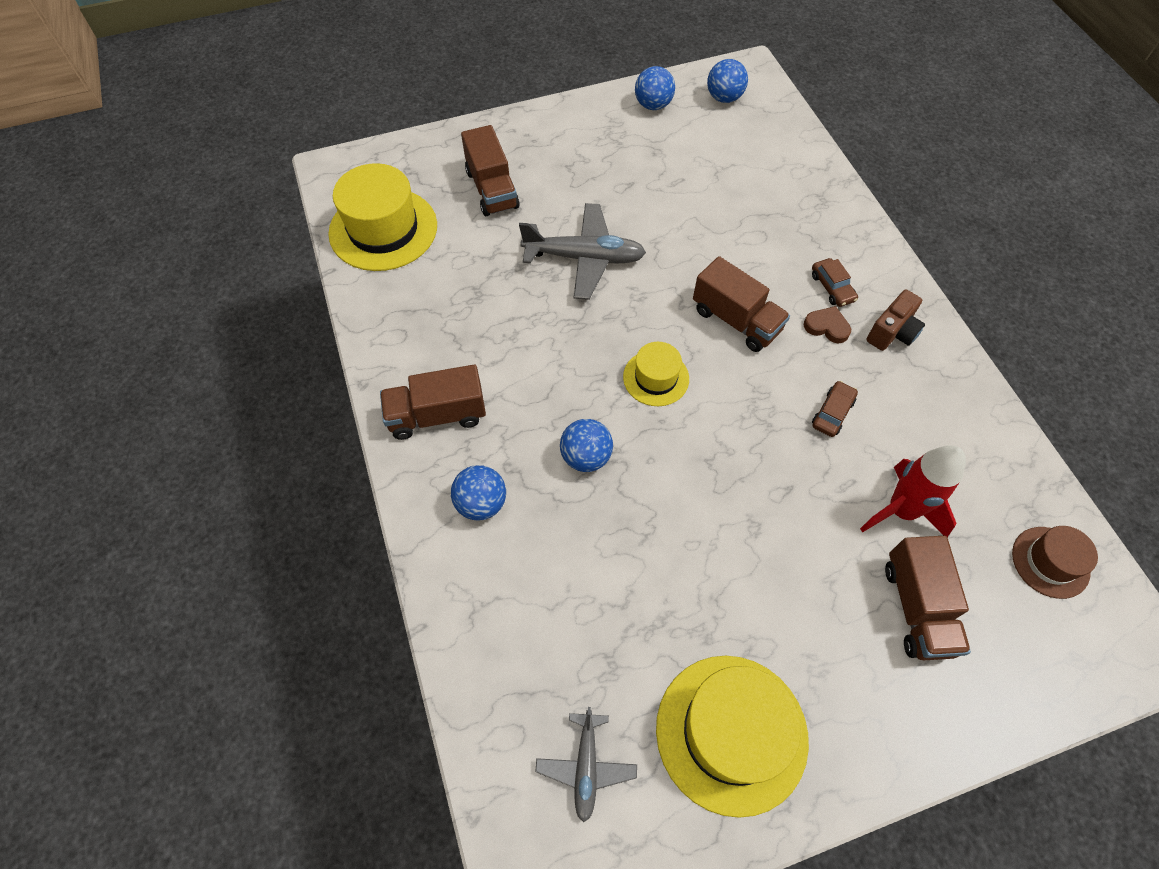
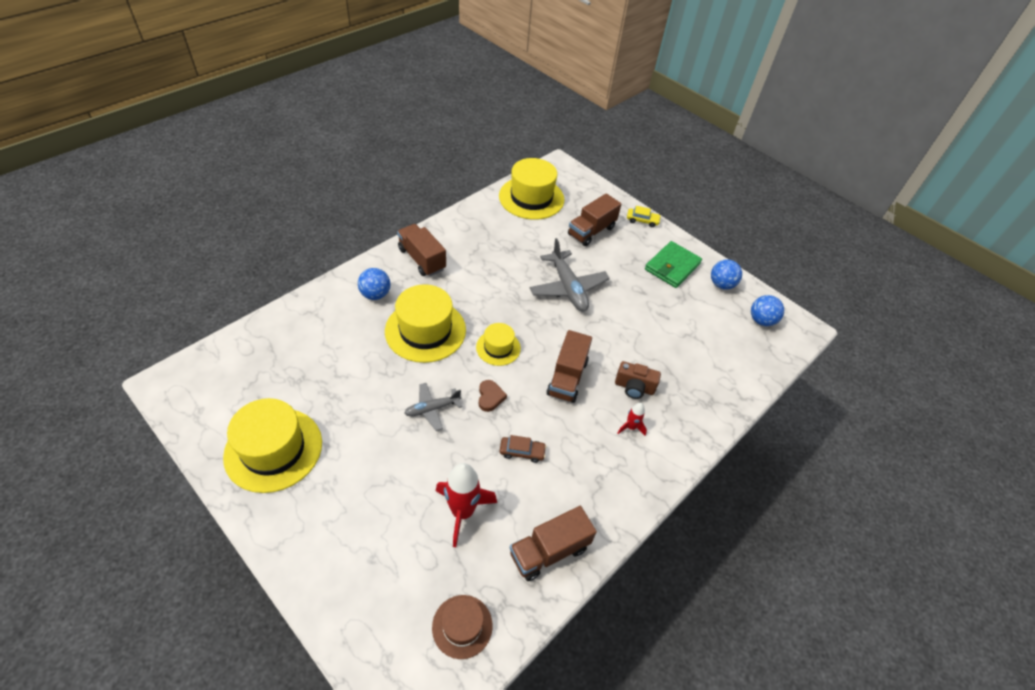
camera: 60 degrees right, 10 degrees down
(502, 128) = (642, 220): none -> yellow car
(586, 457) = (425, 330): blue ball -> yellow hat
(586, 767) = (237, 386): grey plane -> grey plane (432, 409)
(601, 136) = (672, 266): none -> green wallet
(827, 327) = (593, 432): brown heart -> brown heart (490, 397)
(832, 287) = (631, 427): brown car -> red rocket
(892, 332) = (613, 475): brown camera -> brown camera (634, 387)
(917, 607) = (390, 537): brown truck -> brown truck (549, 551)

